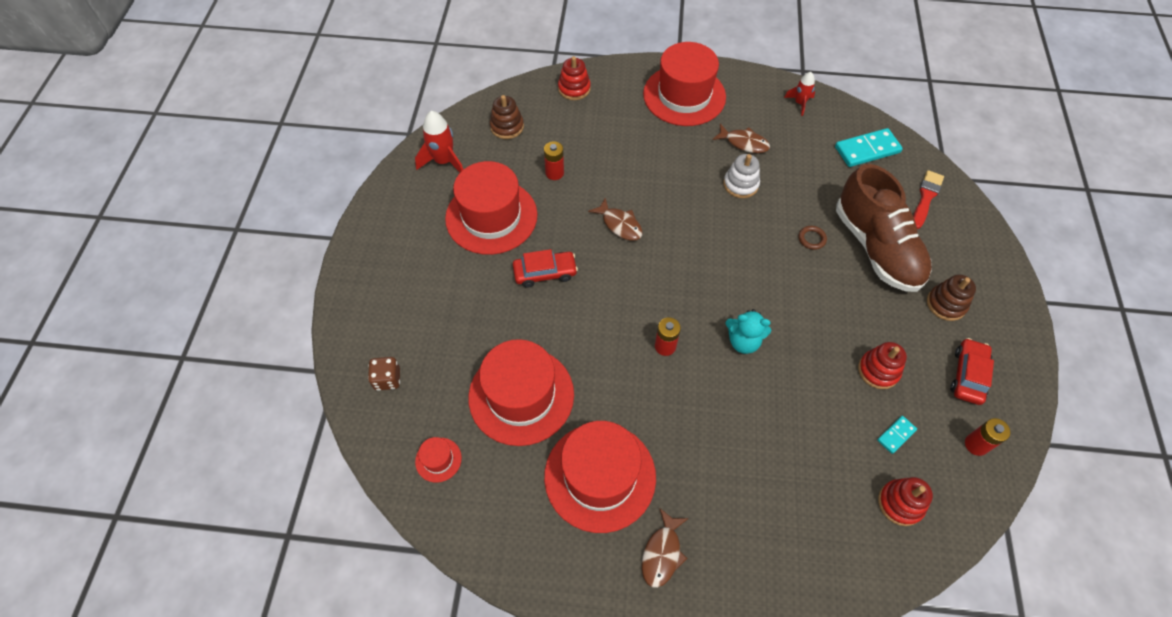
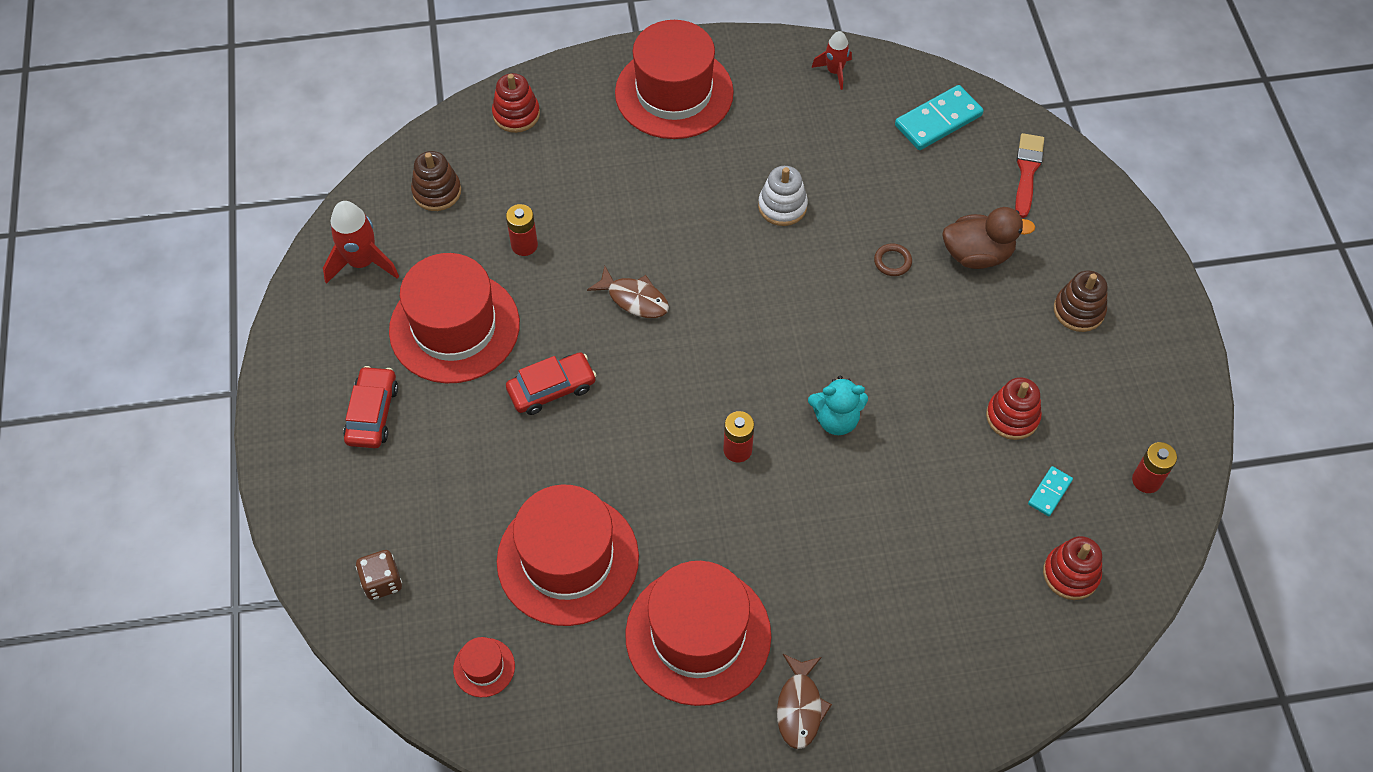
camera: 15 degrees left, 0 degrees up
(744, 143) = (772, 145): brown fish -> none
(876, 247) = (977, 254): brown shoe -> brown duck
(968, 375) = (1122, 396): red car -> red car (372, 413)

